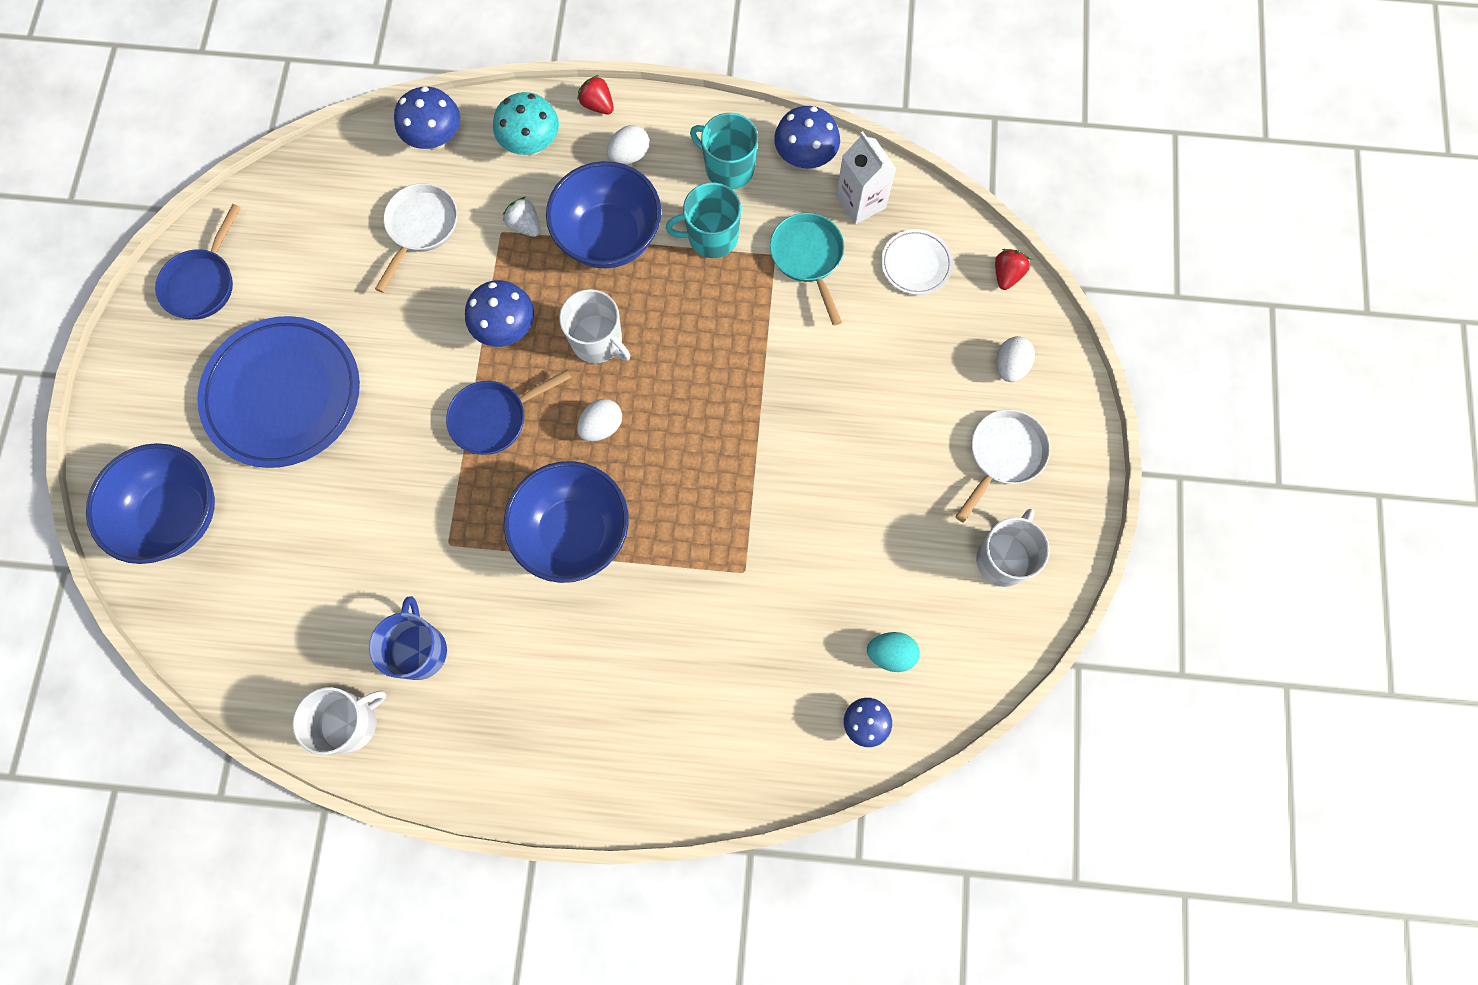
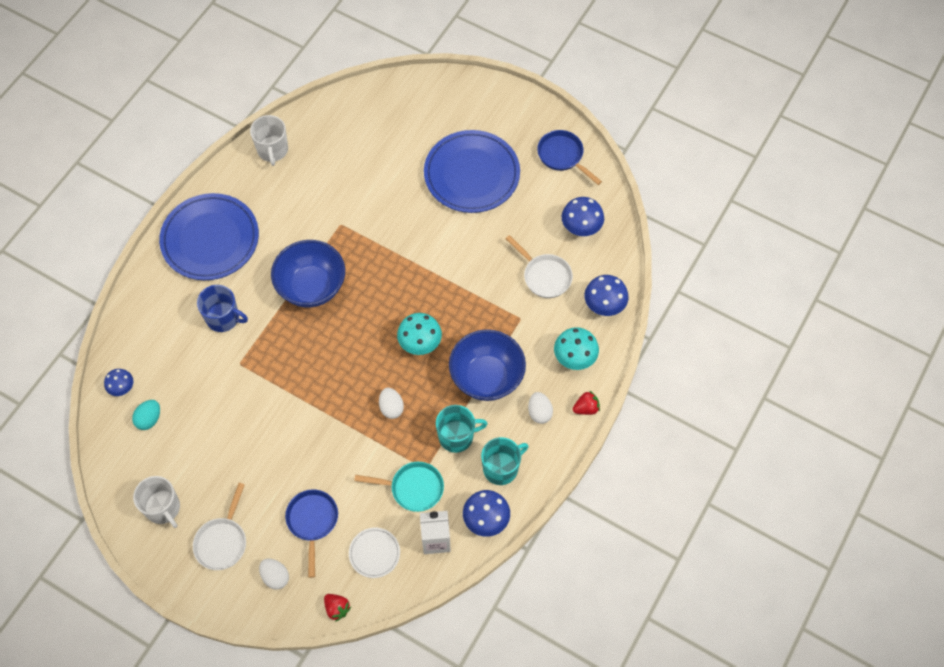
camera: 115 degrees right, 10 degrees down
(176, 515) = (428, 107): blue bowl -> none
(420, 650) = (291, 192): blue mug -> blue mug (223, 318)
(494, 418) = (401, 272): blue pan -> blue pan (312, 521)
(506, 328) = (454, 298): blue mushroom -> blue mushroom (581, 228)
(525, 225) = (518, 333): white strawberry -> none
(559, 732) = (210, 239): none -> blue plate
(598, 341) = (420, 343): white mug -> turquoise mushroom
(601, 426) = (366, 325): white egg -> white egg (391, 408)
(711, 237) = (457, 436): turquoise mug -> turquoise mug turned 60 degrees clockwise
(1003, 455) = (222, 541): white pan -> white pan turned 45 degrees clockwise

